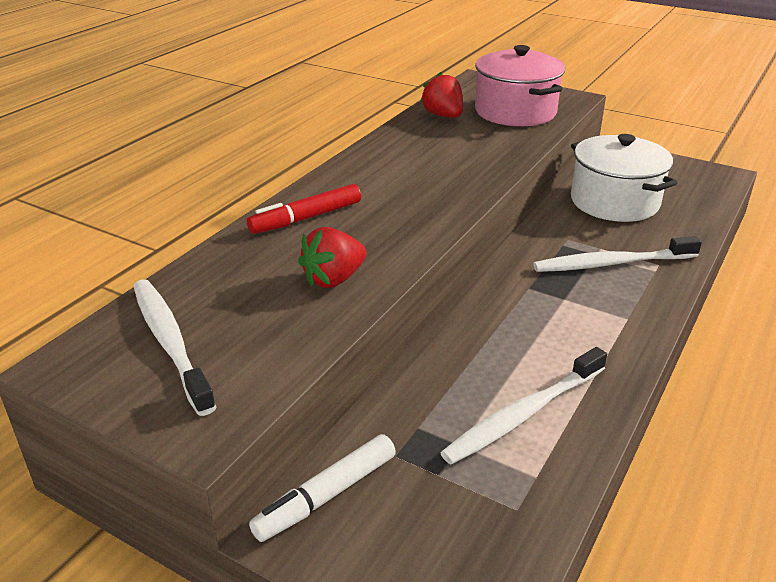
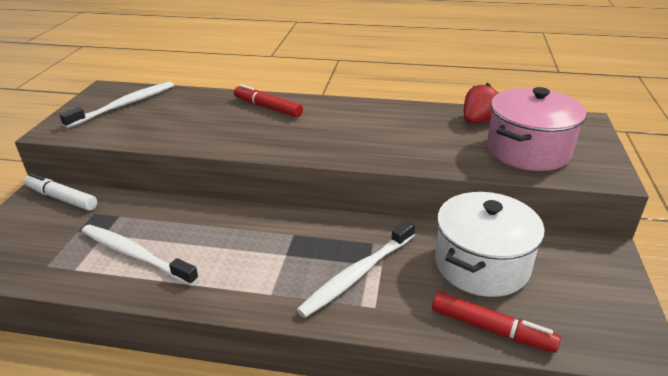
camera: 70 degrees right, 0 degrees up
(334, 279) = (197, 131): red strawberry -> none
(611, 263) = (357, 275): white toothbrush -> white toothbrush turned 105 degrees counterclockwise
(695, 219) = (491, 329): none -> red marker

